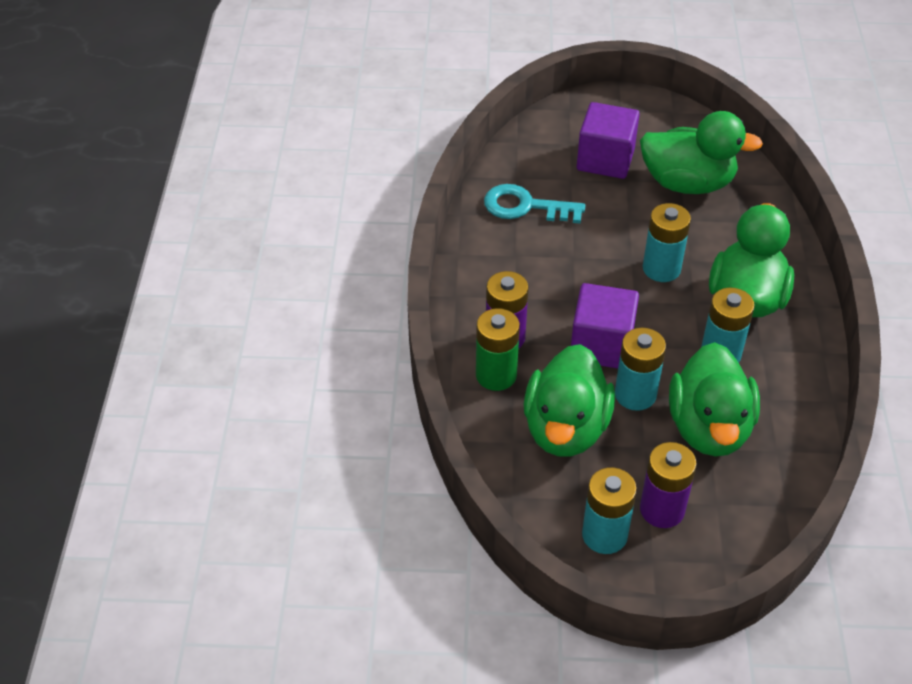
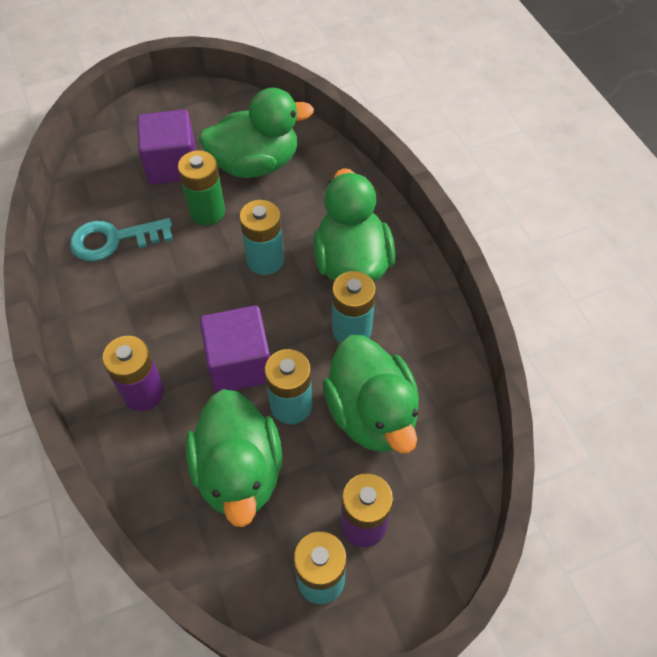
camera: 25 degrees left, 10 degrees up
(496, 375) = (149, 439): green battery -> green battery (207, 211)

